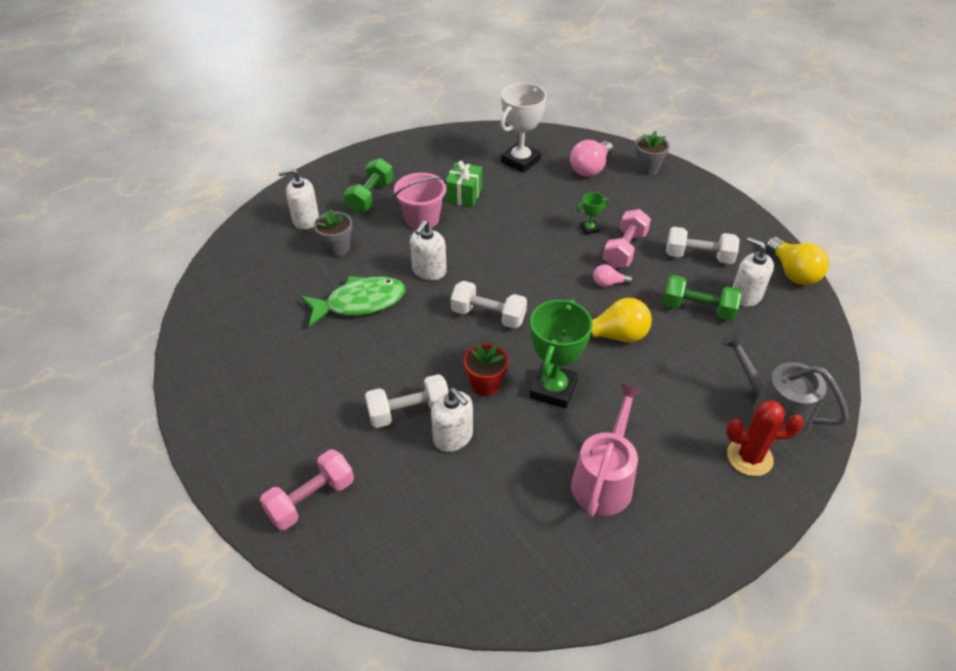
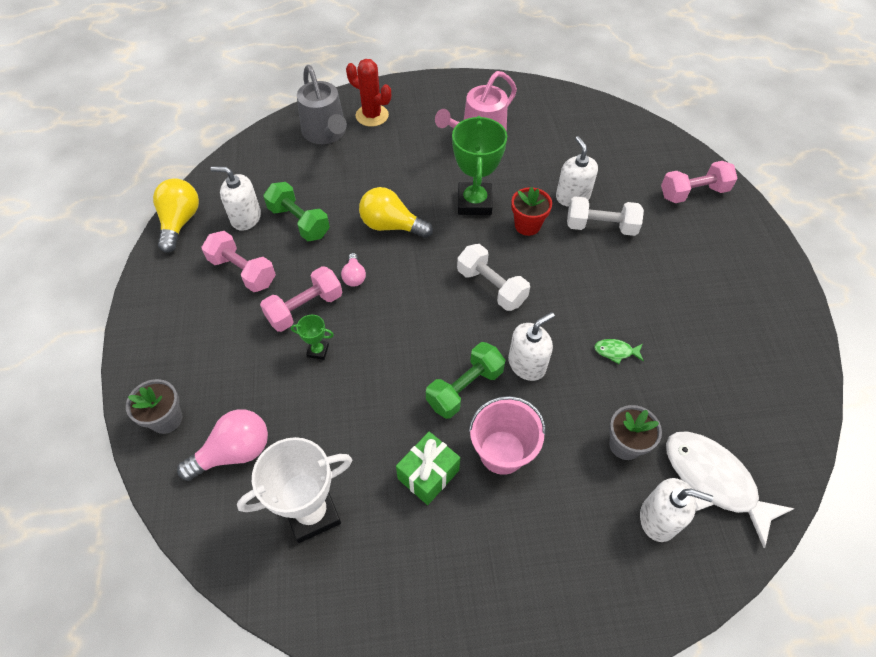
camera: 155 degrees left, 10 degrees up
(269, 248) = (713, 481): none -> white fish
(360, 303) = (616, 351): green fish -> green fish, size x0.43
(370, 197) = (556, 529): green dumbbell -> green dumbbell (465, 388)
(553, 389) = (474, 202): green trophy -> green trophy turned 45 degrees counterclockwise
(608, 283) = (354, 276): pink light bulb -> pink light bulb turned 60 degrees clockwise
(698, 256) = (242, 271): white dumbbell -> pink dumbbell
(746, 295) = (246, 218): white soap dispenser -> white soap dispenser turned 120 degrees clockwise

